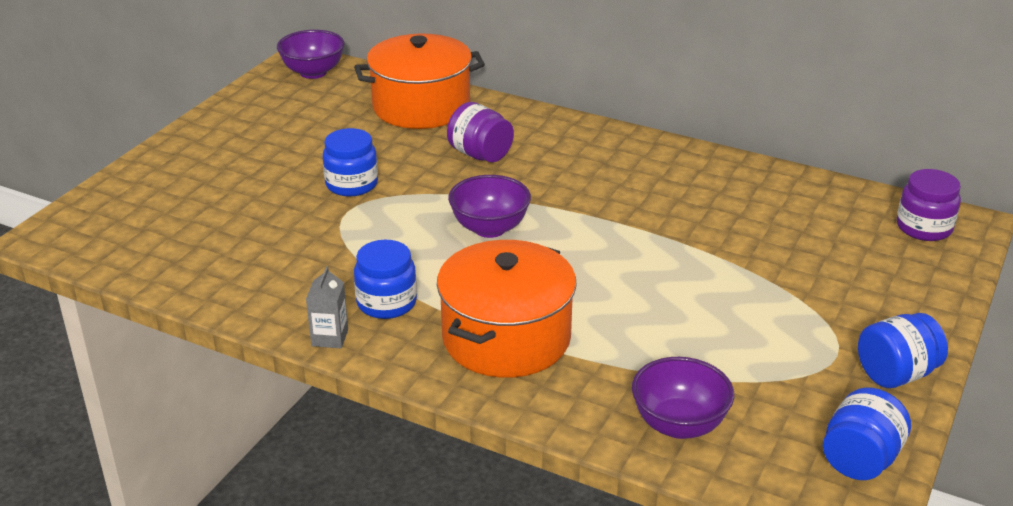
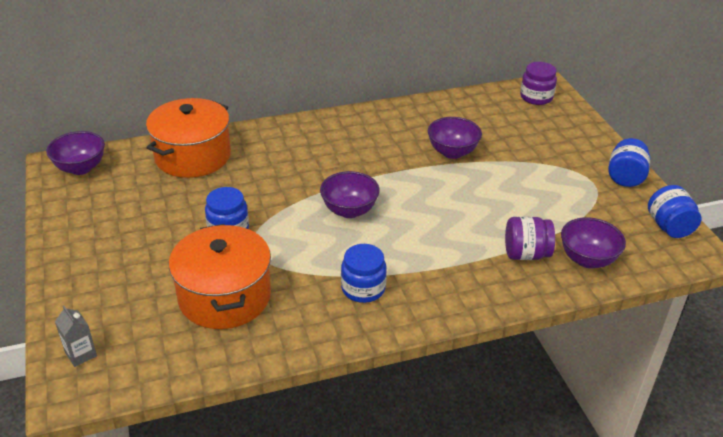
camera: 45 degrees left, 5 degrees up
(330, 338) = (365, 330): grey carton -> grey carton (81, 354)
(480, 155) = (276, 169): purple jar -> purple jar (526, 254)
(506, 338) = (452, 267): orange pot -> orange pot (224, 296)
(701, 232) = (452, 152): none -> purple bowl

